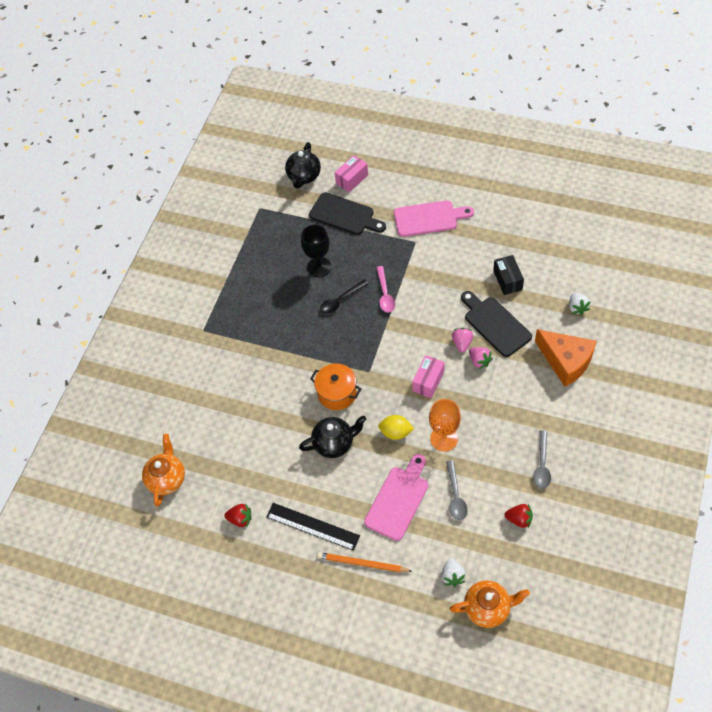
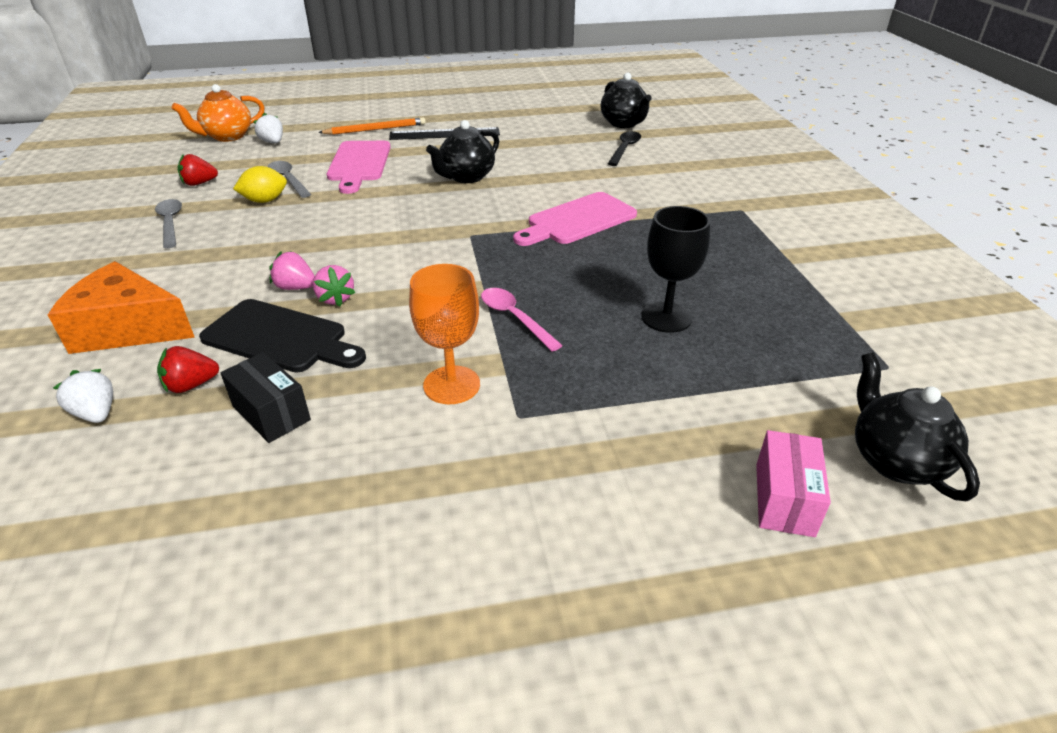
camera: 145 degrees right, 20 degrees down
(167, 479) = (624, 123): orange teapot -> black teapot
(240, 519) = (523, 123): red strawberry -> red strawberry (191, 385)
(337, 393) = (498, 208): orange pot -> none
(341, 300) = (583, 289): black spoon -> black spoon (625, 149)
(344, 215) = (713, 413): black cutting board -> none
(396, 432) = (393, 200): yellow lemon -> yellow lemon (265, 201)
(428, 381) = (372, 248): pink box -> none
(429, 218) = (519, 476): pink cutting board -> pink cutting board (577, 220)
(444, 439) = (322, 210): orange goblet -> orange goblet (451, 385)

